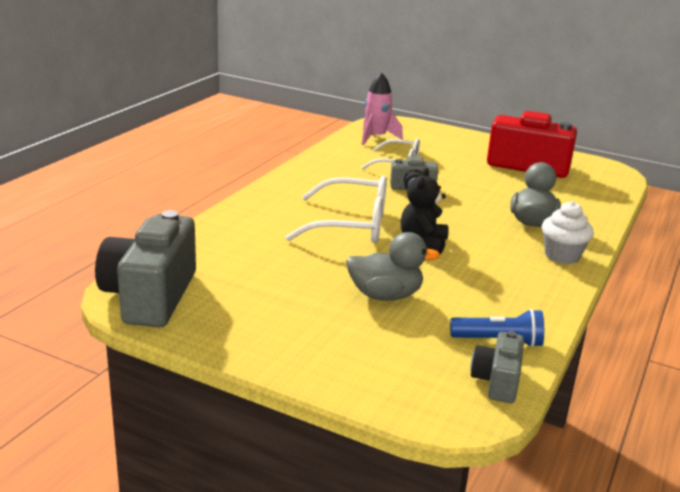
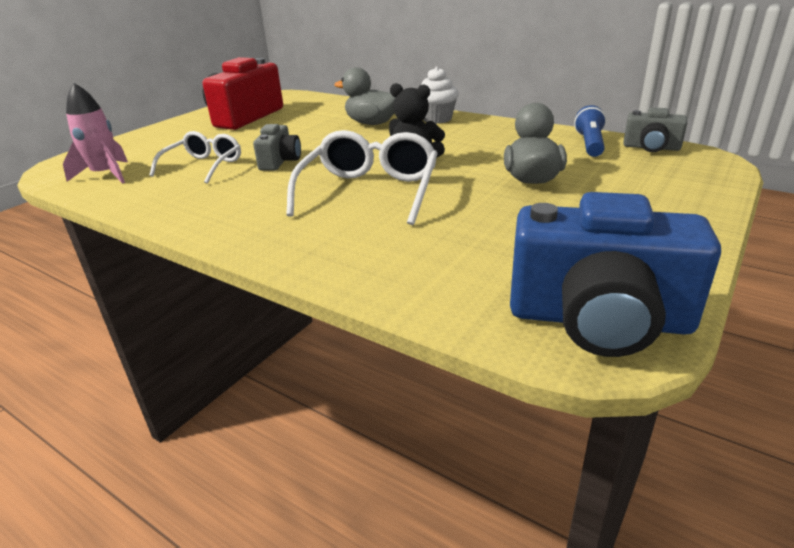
camera: 80 degrees left, 5 degrees up
(150, 296) = (598, 320): grey camera -> blue camera

